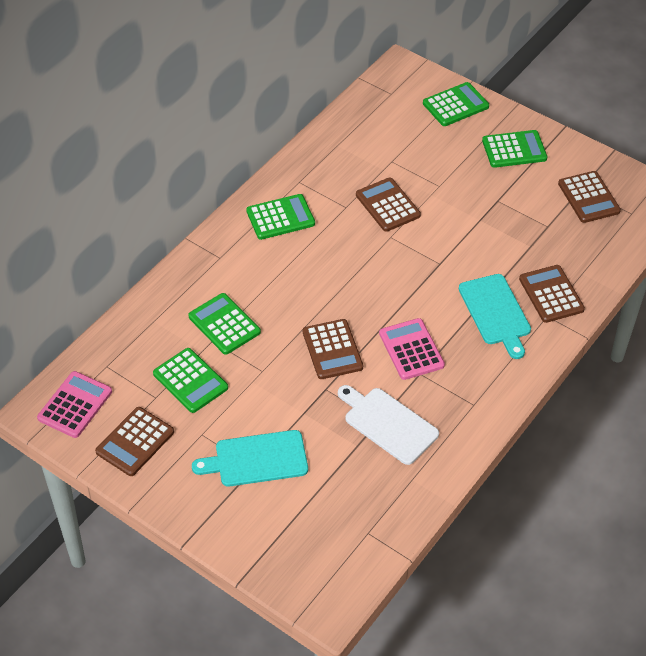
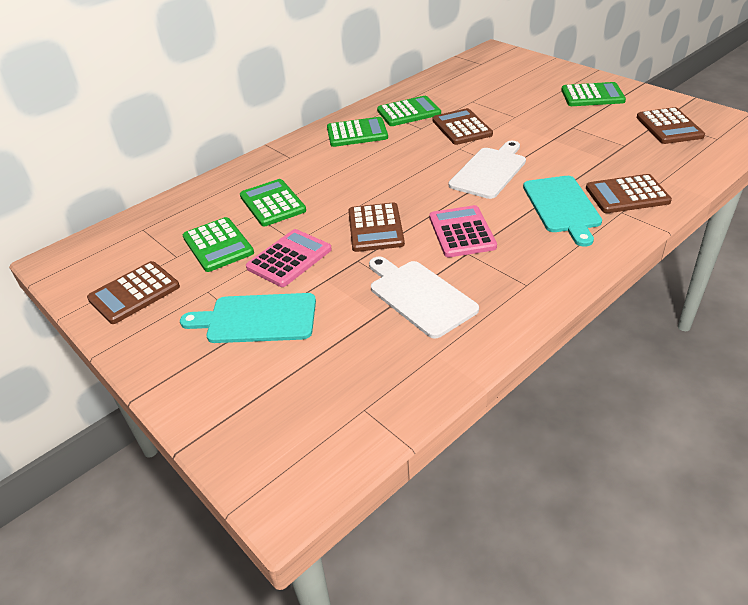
camera: 15 degrees right, 10 degrees down
(75, 405) = (93, 258): pink calculator -> pink calculator (289, 259)
(424, 269) = (489, 171): none -> white cutting board
(455, 105) = (539, 70): green calculator -> green calculator (409, 112)
(551, 294) = (627, 195): brown calculator -> brown calculator turned 90 degrees counterclockwise

